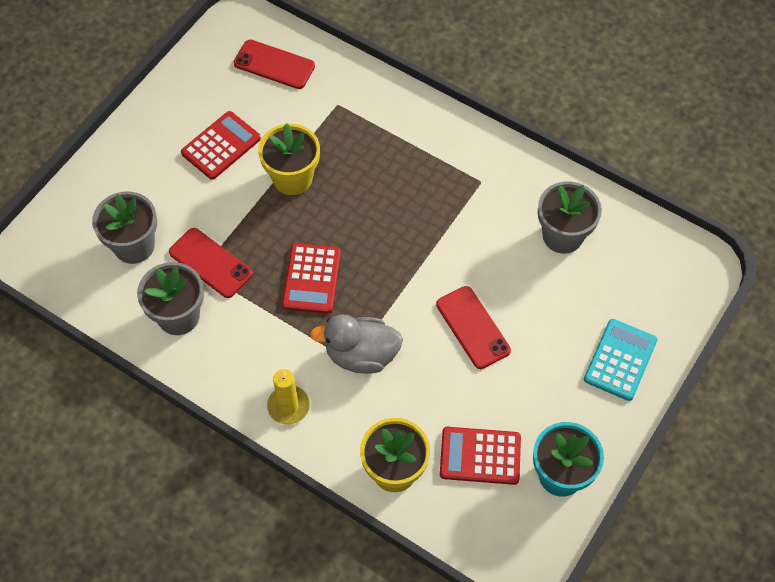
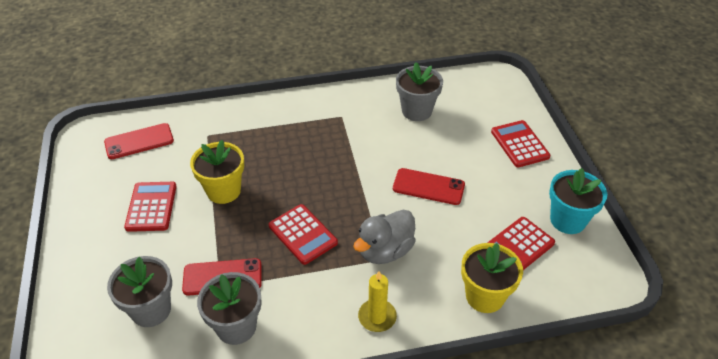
camera: 45 degrees left, 15 degrees down
(620, 360) = (519, 144): turquoise calculator -> red calculator

